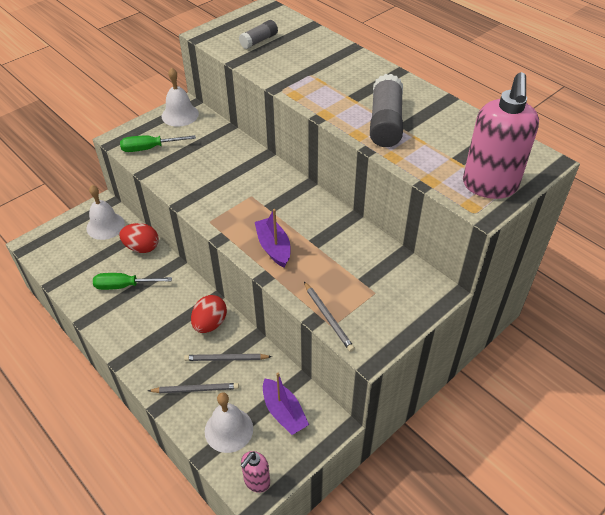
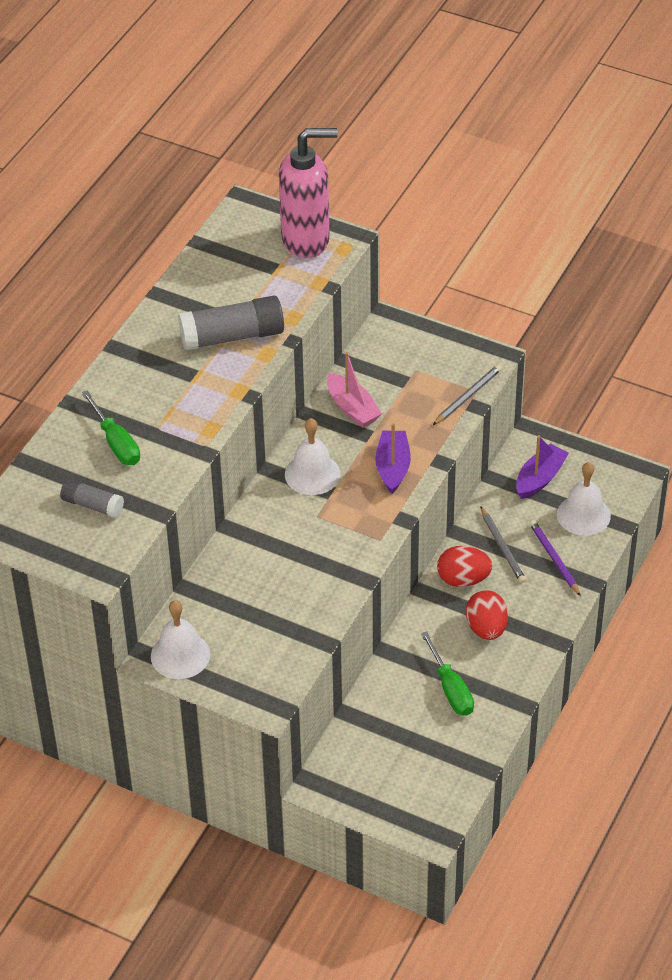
camera: 110 degrees left, 0 degrees up
(105, 226) = (358, 762): white bell -> white bell (312, 474)
(142, 247) = (378, 700): red egg -> red egg (486, 628)
(150, 148) = (271, 657): green screwdriver -> green screwdriver (116, 442)
(196, 389) = (554, 559): grey pencil -> purple pencil
(256, 482) = (623, 476): pink soap dispenser -> none
(274, 247) = (393, 467): purple boat -> purple boat turned 135 degrees clockwise
(347, 241) = (352, 408): none -> pink boat

